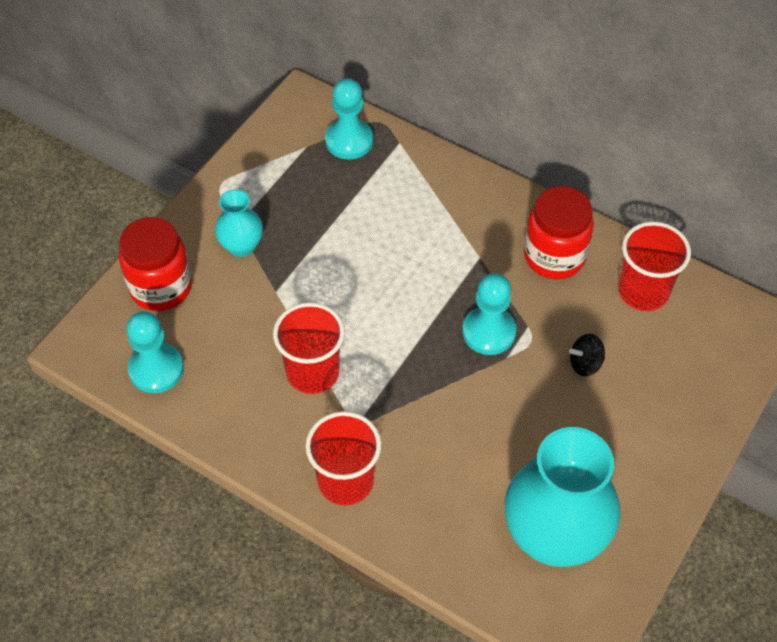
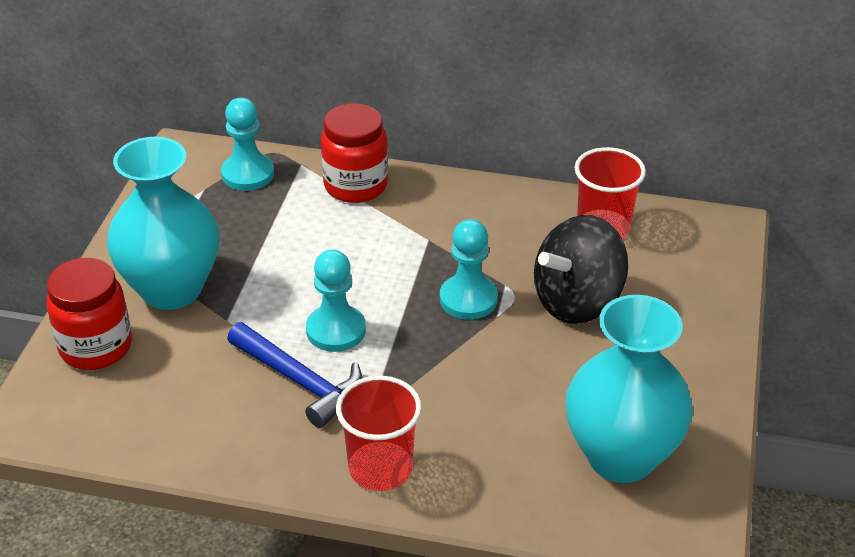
camera: 20 degrees left, 15 degrees down
(156, 369) = (122, 423): turquoise pawn -> turquoise pawn (336, 330)
(241, 246) = (171, 289): turquoise vase -> turquoise vase, size x2.02
(312, 372) = (300, 381): red cup -> blue hammer
(554, 256) = (502, 221): red jar -> red jar (355, 186)
(585, 364) = (577, 301): black spinning top -> black spinning top, size x2.36

